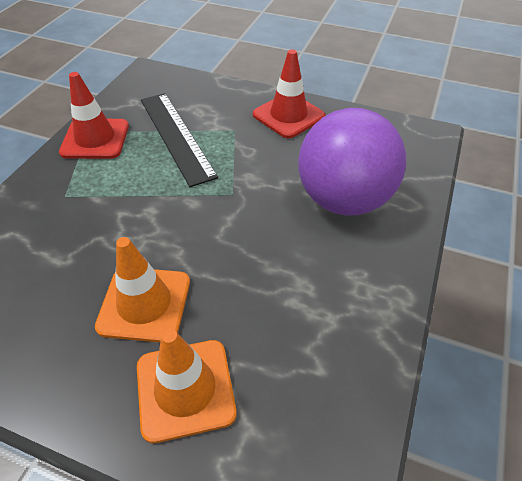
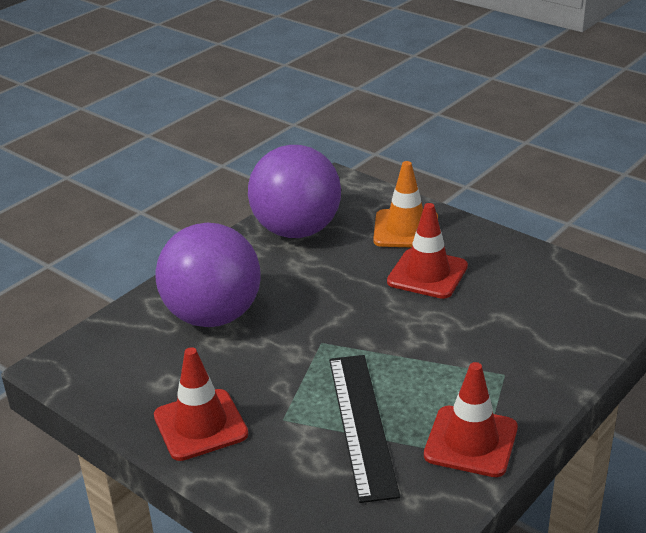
camera: 160 degrees left, 15 degrees down
(144, 304) = (427, 274): orange traffic cone -> red traffic cone
(333, 348) = (297, 230): none -> purple ball

